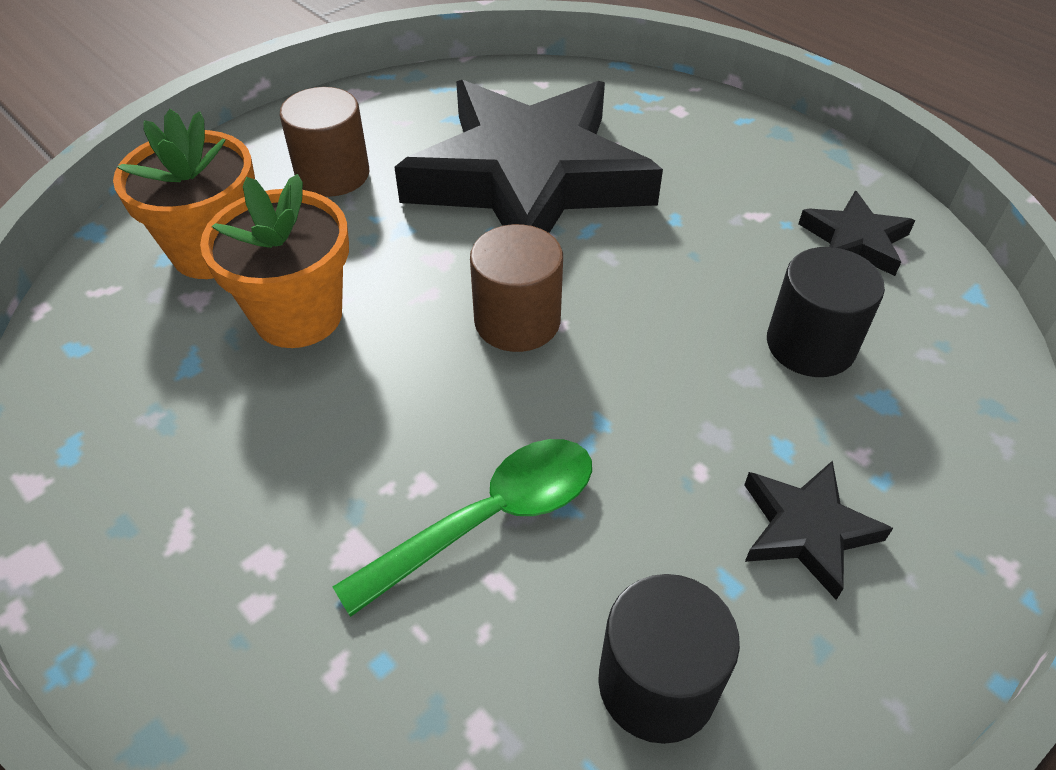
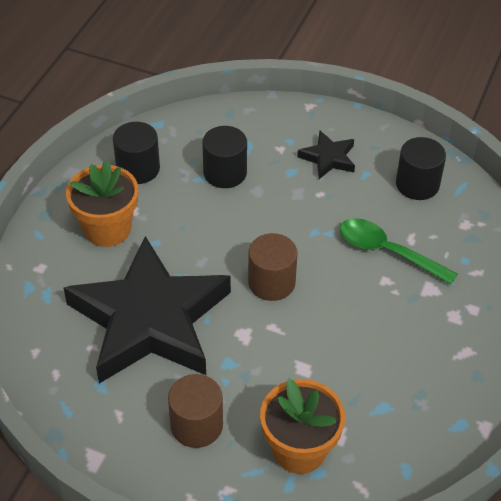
camera: 115 degrees left, 0 degrees up
(298, 316) = (322, 377): orange flower pot -> orange flower pot (107, 229)
(854, 241) = (138, 169): black star -> black cylinder

